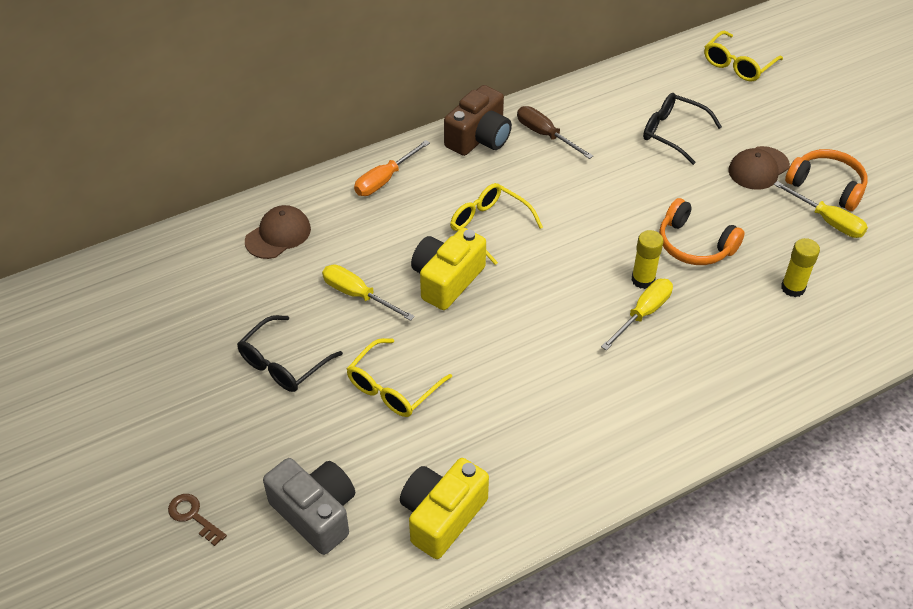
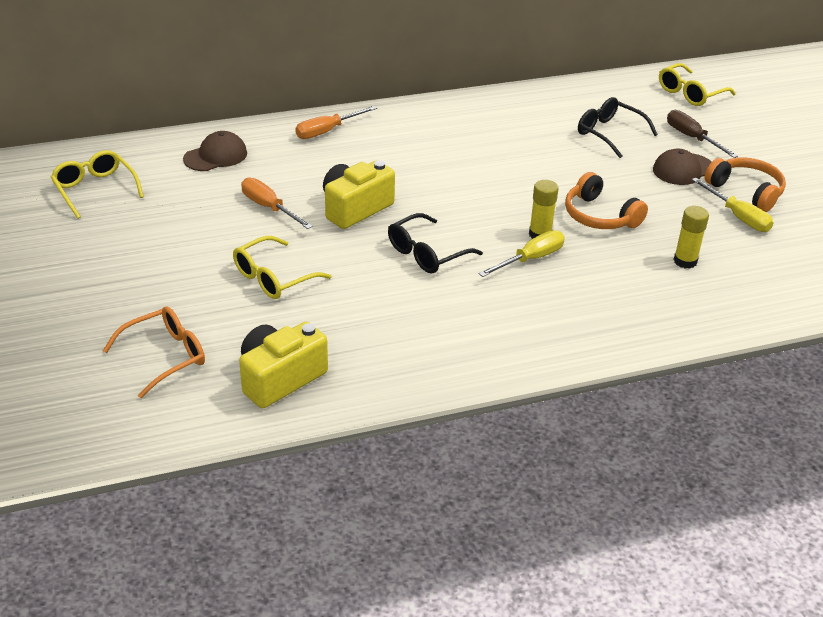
camera: 10 degrees right, 10 degrees down
(193, 516) = (54, 341): brown key -> none
(284, 363) = (182, 245): black glasses -> black glasses (427, 253)
(315, 513) = (164, 357): grey camera -> orange glasses
(357, 295) = (269, 207): yellow screwdriver -> orange screwdriver
(479, 138) = (425, 113): brown camera -> none
(489, 226) = (410, 176): yellow glasses -> yellow glasses (95, 190)
(545, 135) = (487, 119): brown screwdriver -> brown screwdriver (692, 138)

